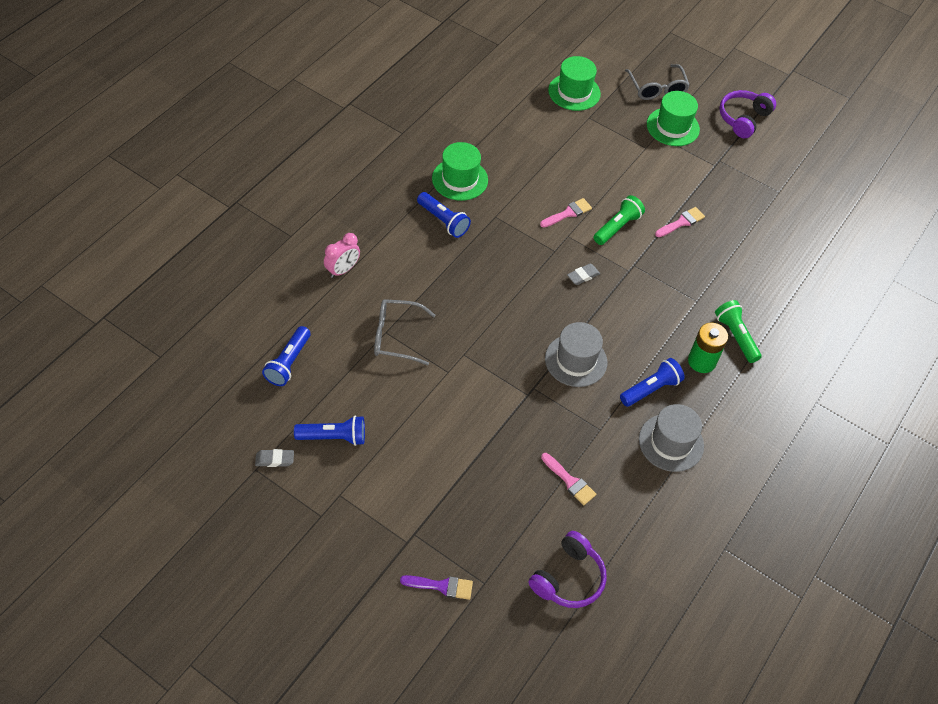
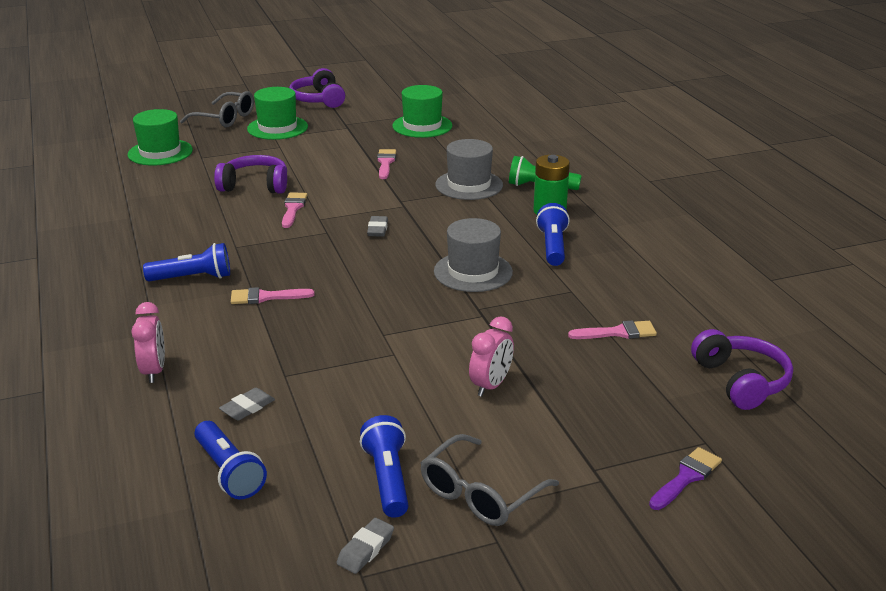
camera: 50 degrees left, 25 degrees down
(334, 437) = (387, 479): blue flashlight -> blue flashlight turned 45 degrees counterclockwise
(344, 335) = (247, 408): none -> grey eraser
(397, 336) = (301, 369): grey glasses -> grey glasses (481, 493)
(453, 270) = (266, 297): none -> pink brush
(455, 440) = (491, 385): none -> pink clock
(460, 179) = (156, 247): green hat -> green hat (422, 126)
(578, 173) = (255, 185): none -> purple headphones
(617, 227) = (346, 192): green flashlight -> none
(671, 442) = (625, 260): grey hat -> grey hat (469, 185)

